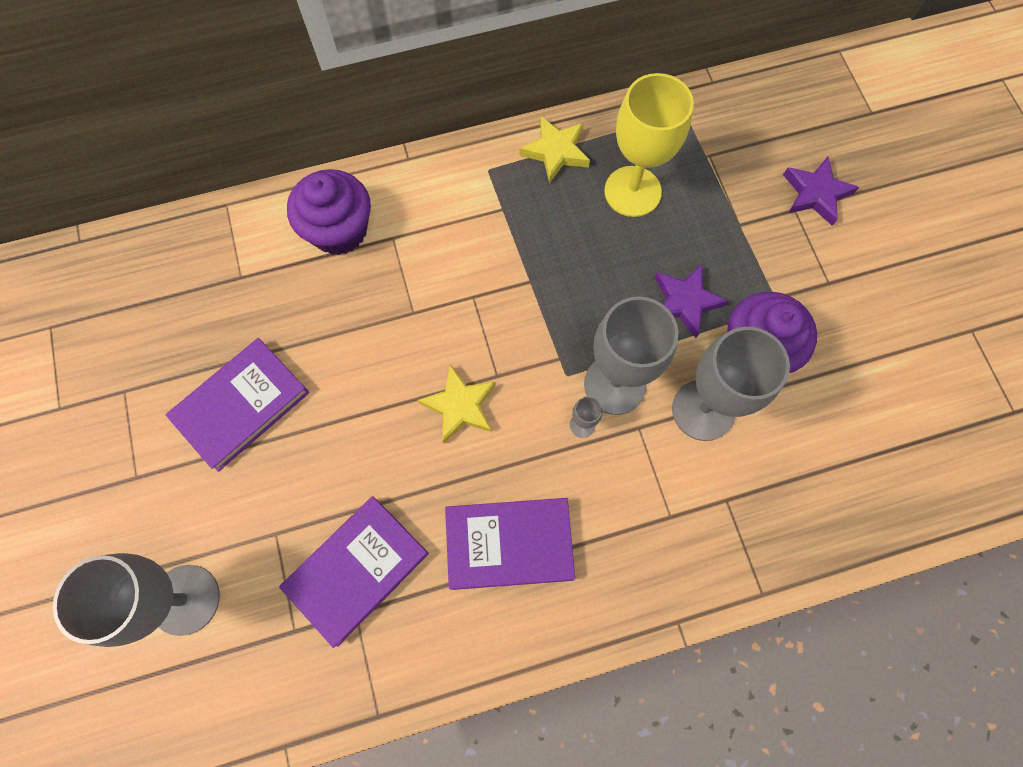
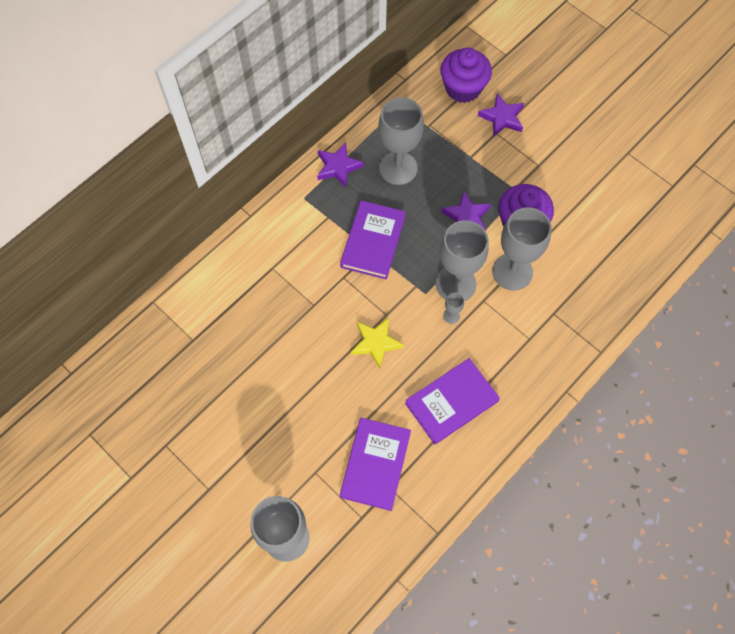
camera: 30 degrees left, 5 degrees down
(241, 405) = (245, 413): purple book -> purple book (373, 242)
(339, 230) = (236, 280): purple cupcake -> purple cupcake (463, 88)
(556, 152) = (338, 167): yellow star -> purple star
(632, 191) = (398, 168): yellow goblet -> grey goblet

